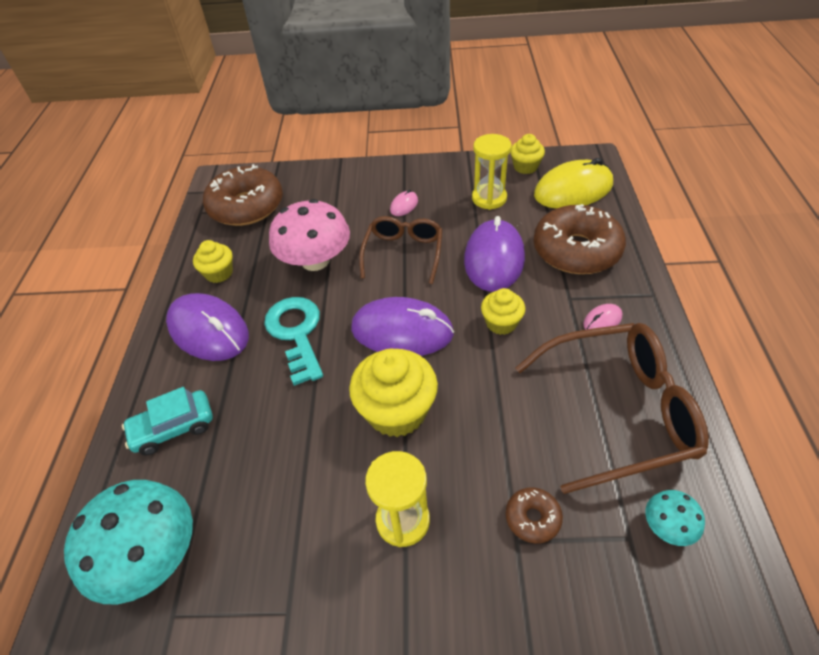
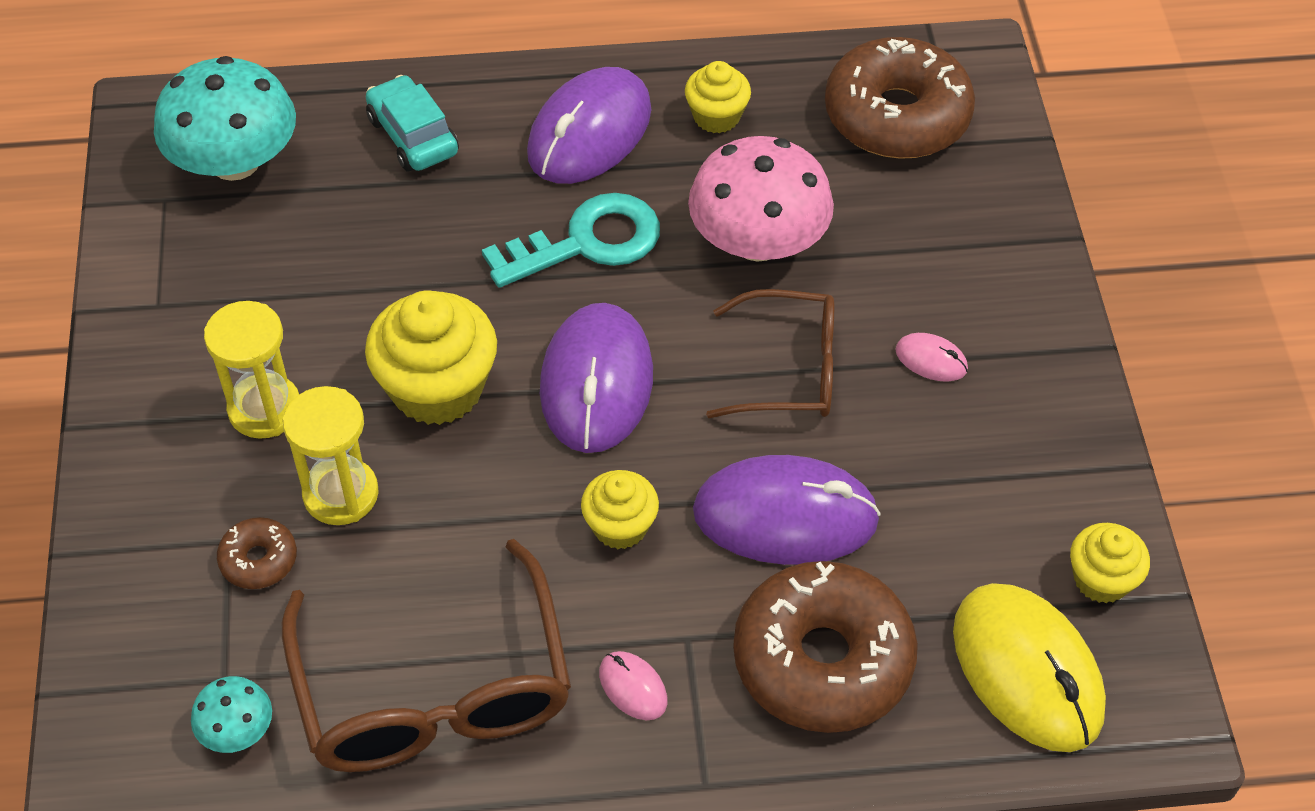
camera: 80 degrees right, 5 degrees up
(489, 198) = (974, 507): yellow hourglass -> yellow hourglass (341, 494)

